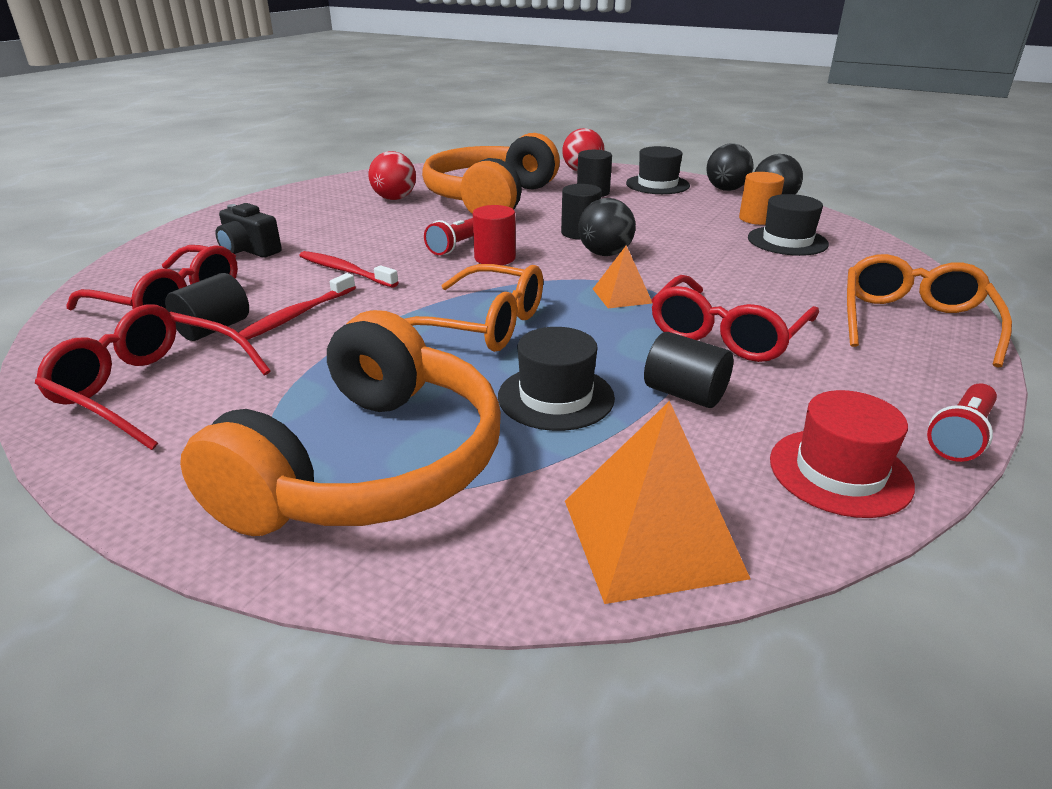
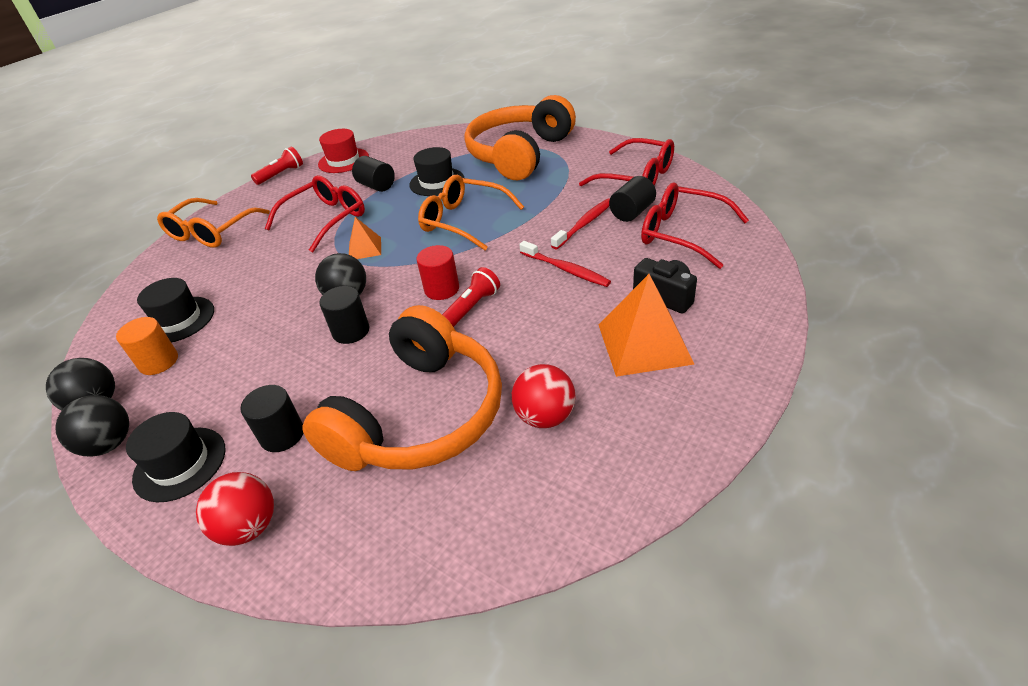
camera: 170 degrees left, 10 degrees up
(651, 537) = (424, 141): orange pyramid -> orange pyramid (644, 343)

